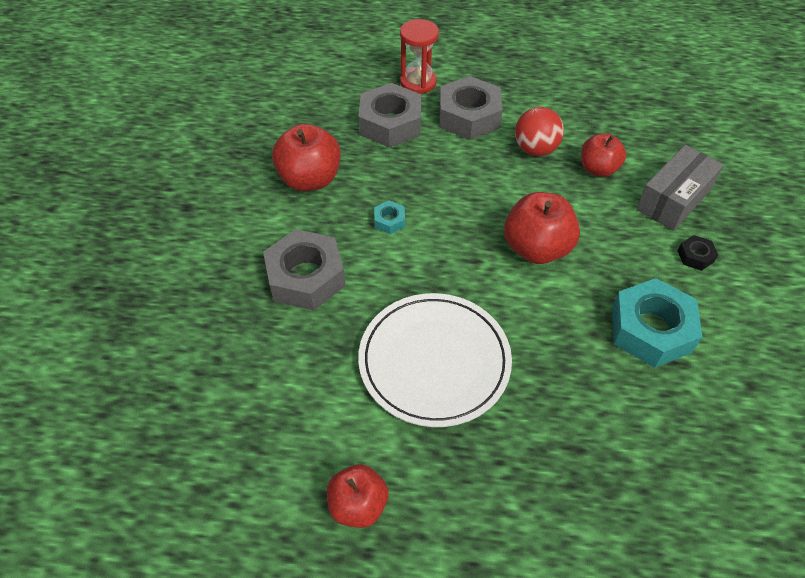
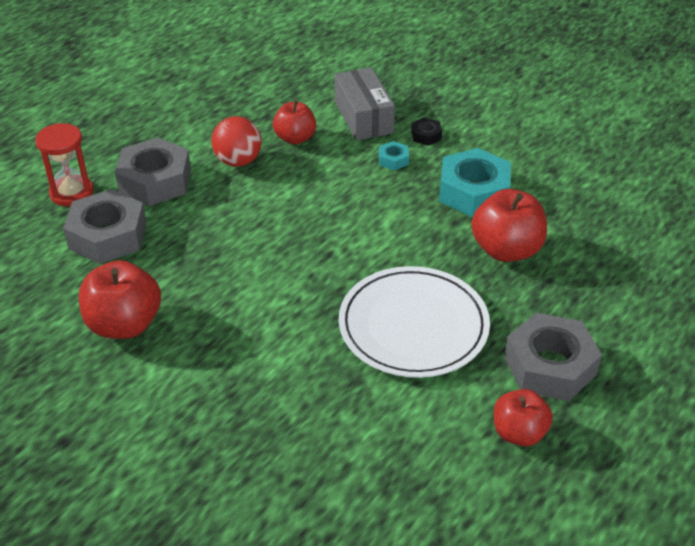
camera: 60 degrees left, 10 degrees down
(306, 277) = (251, 376): grey nut -> grey nut (549, 366)
(389, 221) = (234, 289): turquoise nut -> turquoise nut (393, 160)
(536, 248) = (347, 212): red apple -> red apple (506, 250)

